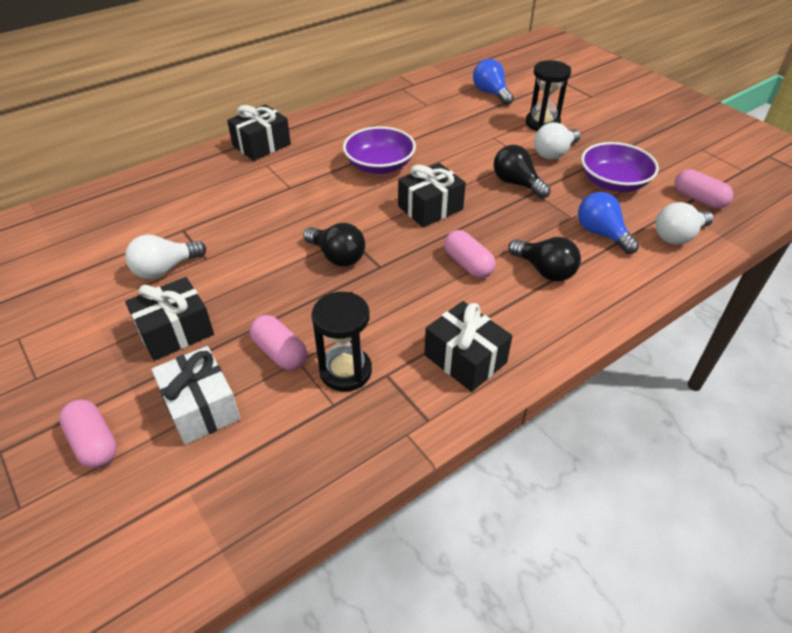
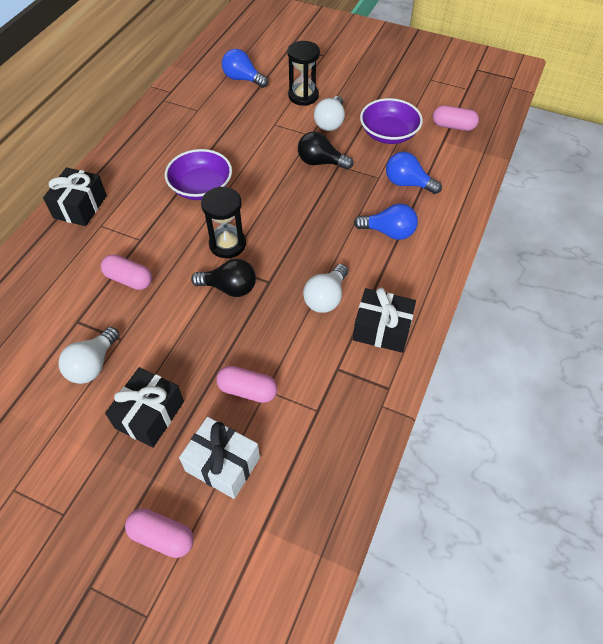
camera: 30 degrees left, 10 degrees up
(345, 371) = (307, 380): black hourglass -> black hourglass (227, 244)
(430, 208) = (270, 212): black gift -> none
(468, 264) = (332, 250): pink capsule -> pink capsule (129, 279)
(544, 270) = (389, 232): black light bulb -> blue light bulb
(678, 236) = (457, 164): white light bulb -> white light bulb (326, 298)

